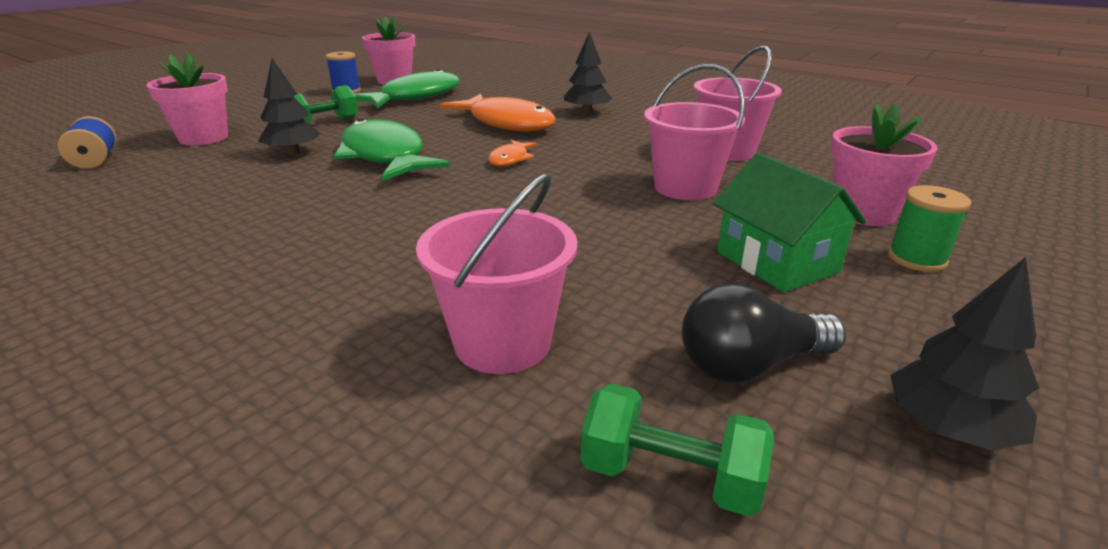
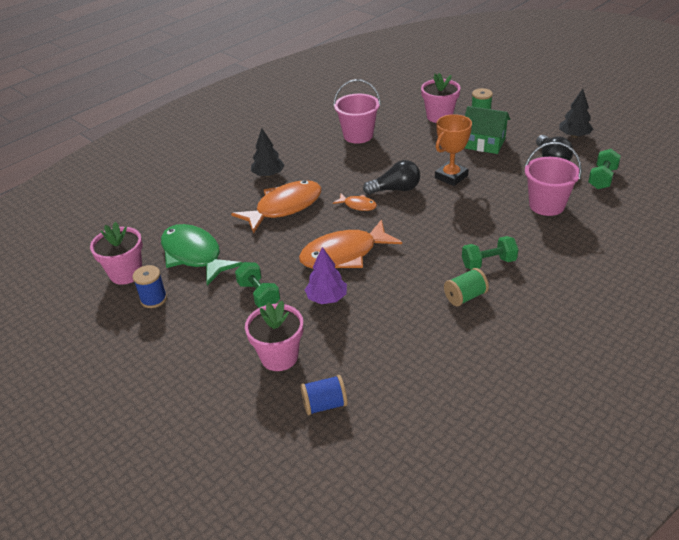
camera: 80 degrees left, 10 degrees up
(220, 238) = (465, 297): none -> green spool
(293, 152) = (327, 298): black tree -> purple tree
(302, 260) = (488, 263): none -> green dumbbell
(385, 156) = (344, 254): green fish -> orange fish
(559, 181) = (395, 189): none -> black light bulb
(613, 226) = (451, 177): none -> orange trophy
(685, 187) = (408, 154): pink bucket -> none
(776, 262) = (484, 143): green house -> green house turned 45 degrees clockwise

